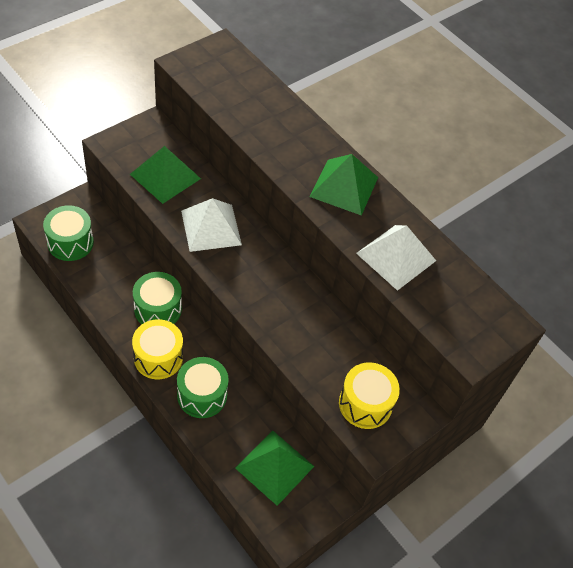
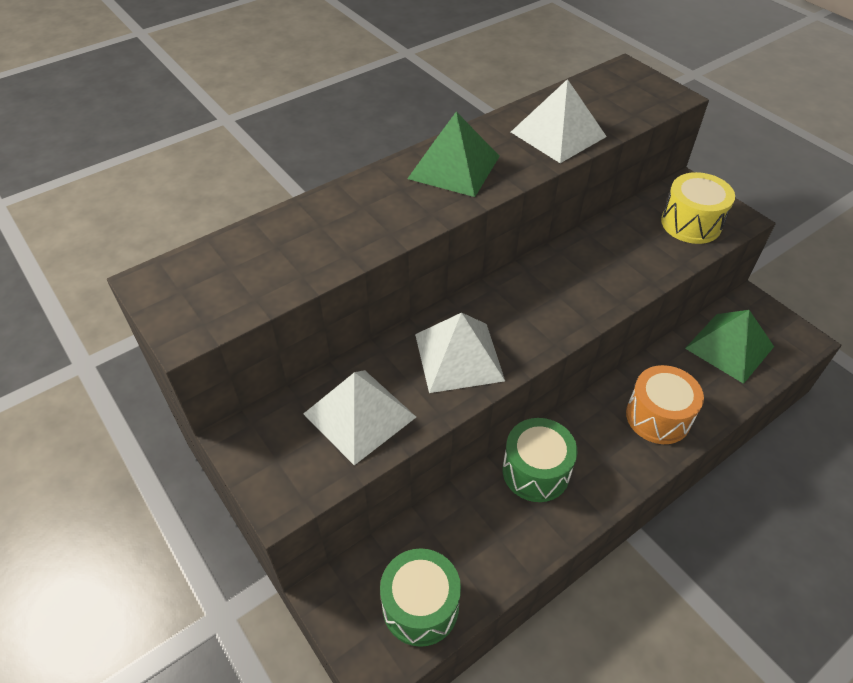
camera: 80 degrees left, 5 degrees down
(158, 357) = (614, 467): yellow drum -> none
(165, 176) = (359, 415): green pyramid -> white pyramid
(202, 395) = (658, 417): green drum -> orange drum

